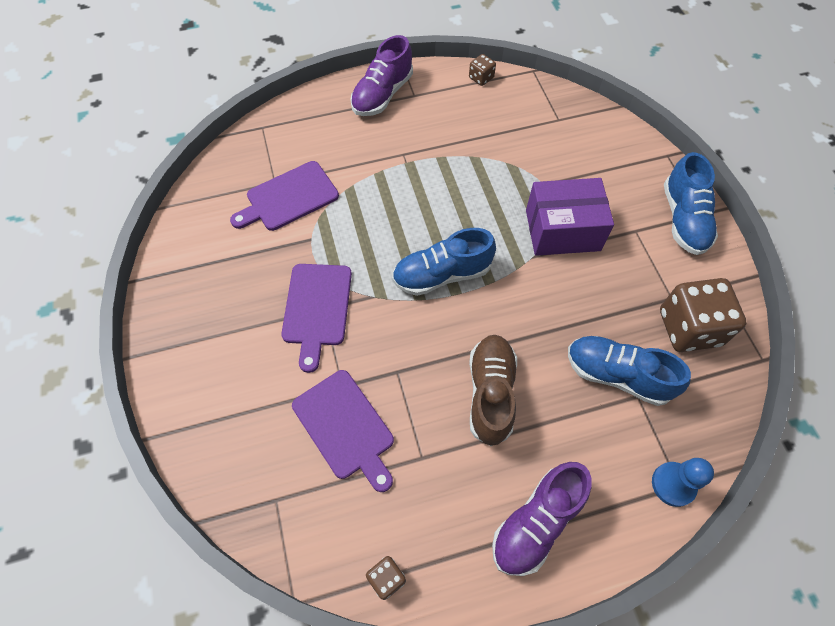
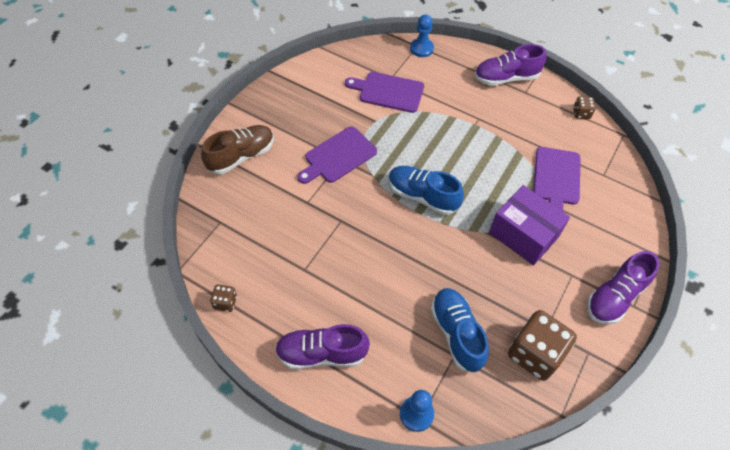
camera: 45 degrees right, 5 degrees down
(270, 127) = (421, 48): none -> blue pawn
(345, 427) = (286, 221): purple cutting board -> purple cutting board (556, 178)
(490, 393) = (375, 275): brown shoe -> brown shoe (241, 156)
(683, 219) = (615, 297): blue shoe -> purple shoe

